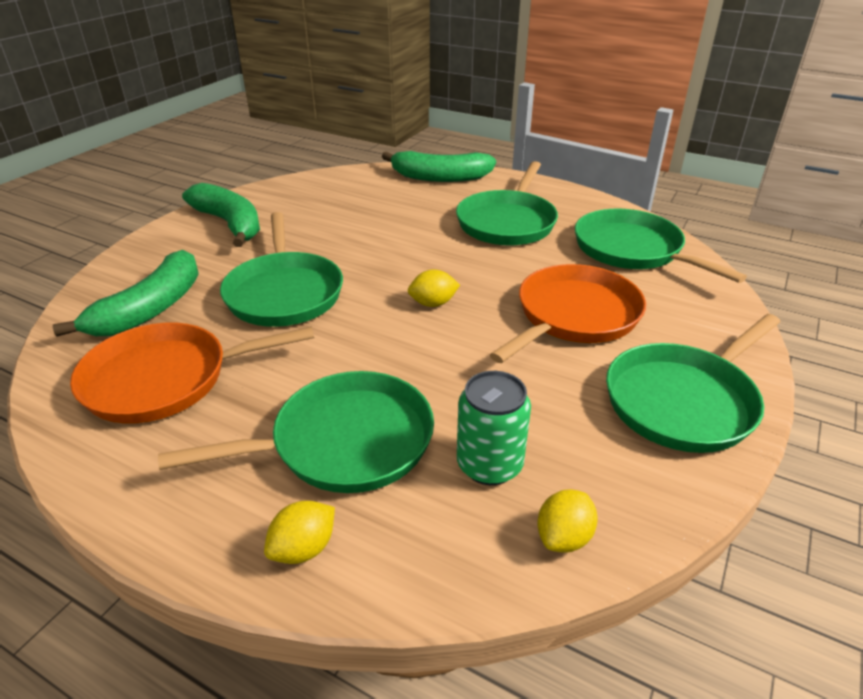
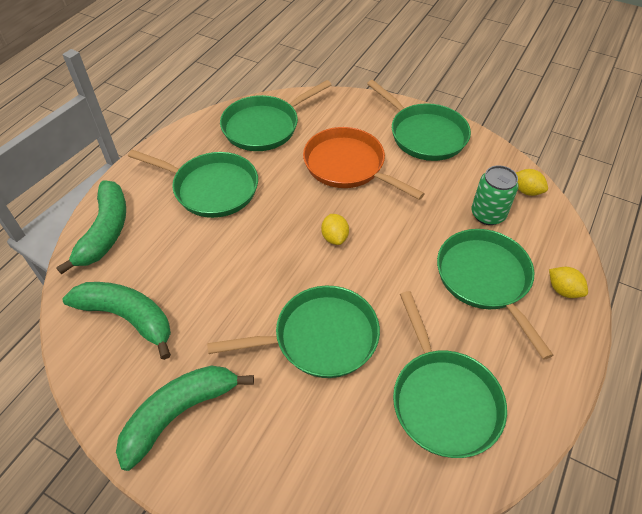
camera: 90 degrees left, 15 degrees up
(150, 309) = (347, 445): green banana -> green banana (127, 318)
(165, 379) = (443, 400): orange pan -> green pan

